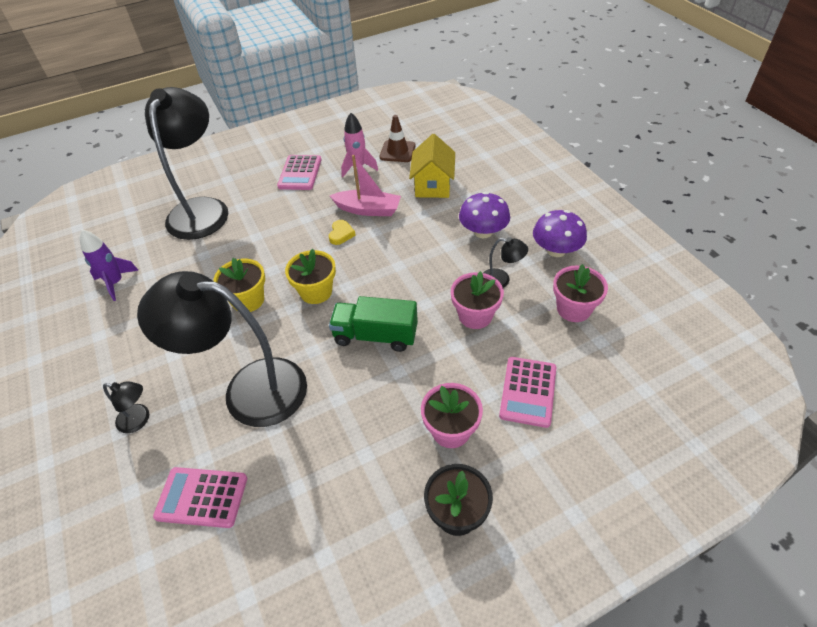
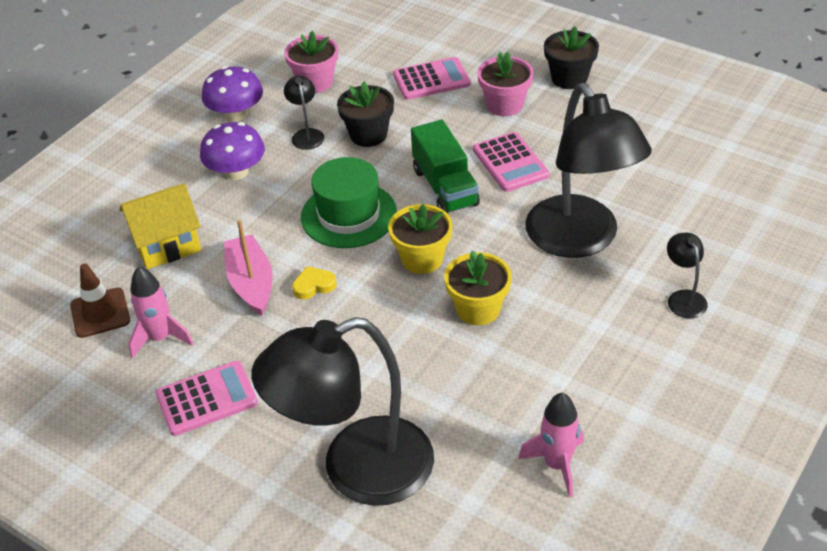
camera: 120 degrees left, 5 degrees down
(116, 283) = (557, 465): purple rocket -> pink rocket
(202, 497) = (696, 209): pink calculator -> pink calculator (510, 163)
(391, 271) = (348, 215): none -> green hat
(475, 316) = (368, 135): pink flower pot -> black flower pot

